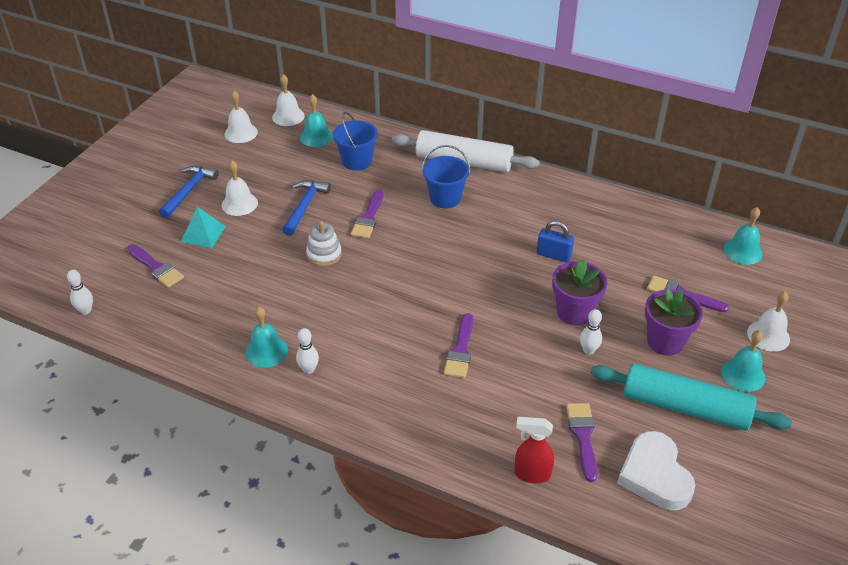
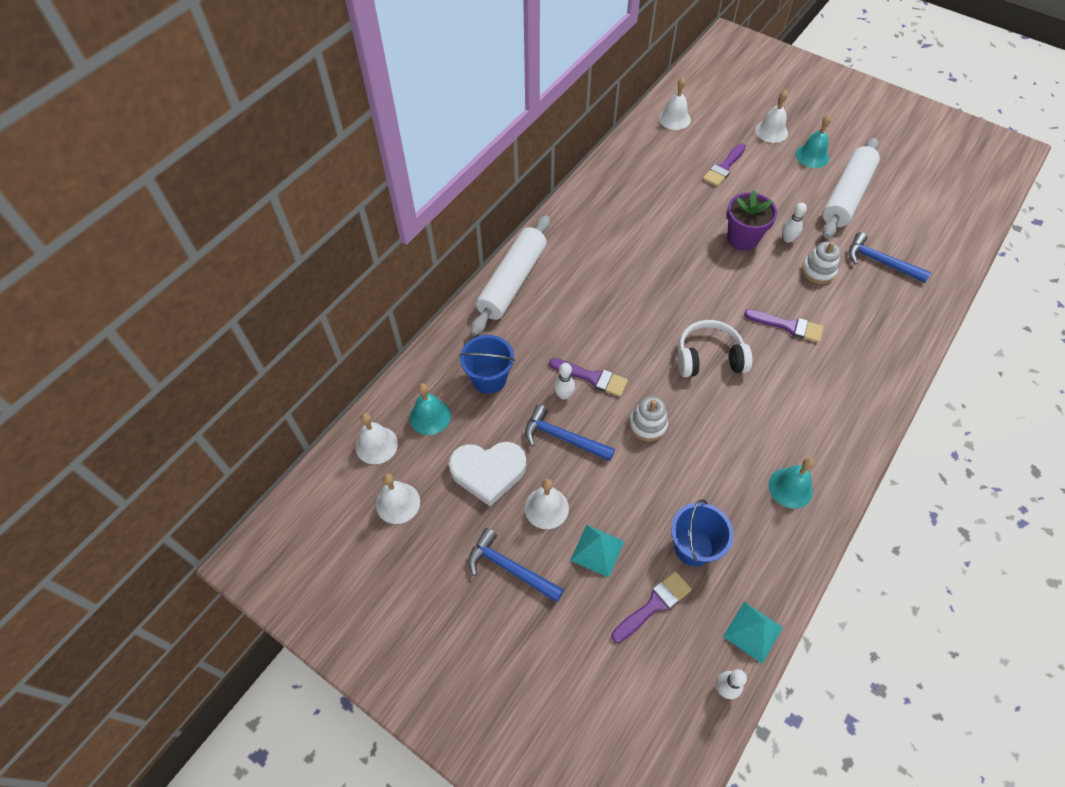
camera: 80 degrees left, 15 degrees up
(130, 326) = (753, 632): none -> turquoise pyramid
(309, 369) = (815, 450): white bowling pin -> white bowling pin (563, 395)
(406, 291) = (709, 358): none -> white headphones
(445, 198) = (571, 306): blue bucket -> blue bucket (693, 547)
(531, 474) = (921, 301): red spray bottle -> none
(548, 377) = (818, 271): none -> white stacking toy
(553, 255) = (667, 238): blue padlock -> none
(583, 436) = (880, 262): purple brush -> blue hammer
(654, 475) = (913, 228): white heart -> white heart (488, 472)
(665, 342) = (777, 190): purple flower pot -> none
(685, 407) = (846, 196): turquoise rolling pin -> white rolling pin
(742, 251) = (674, 119): turquoise bell -> white bell

